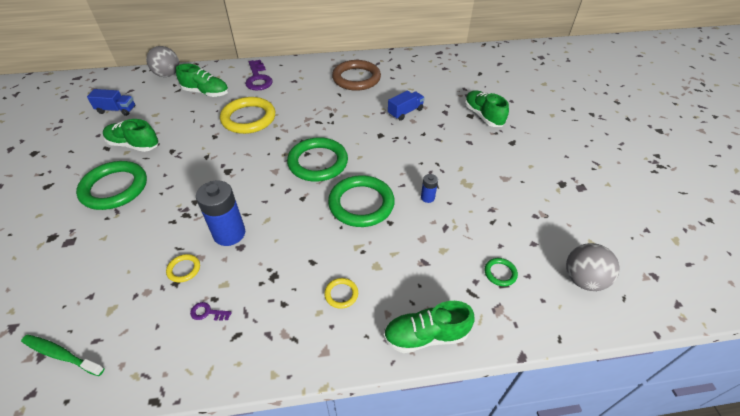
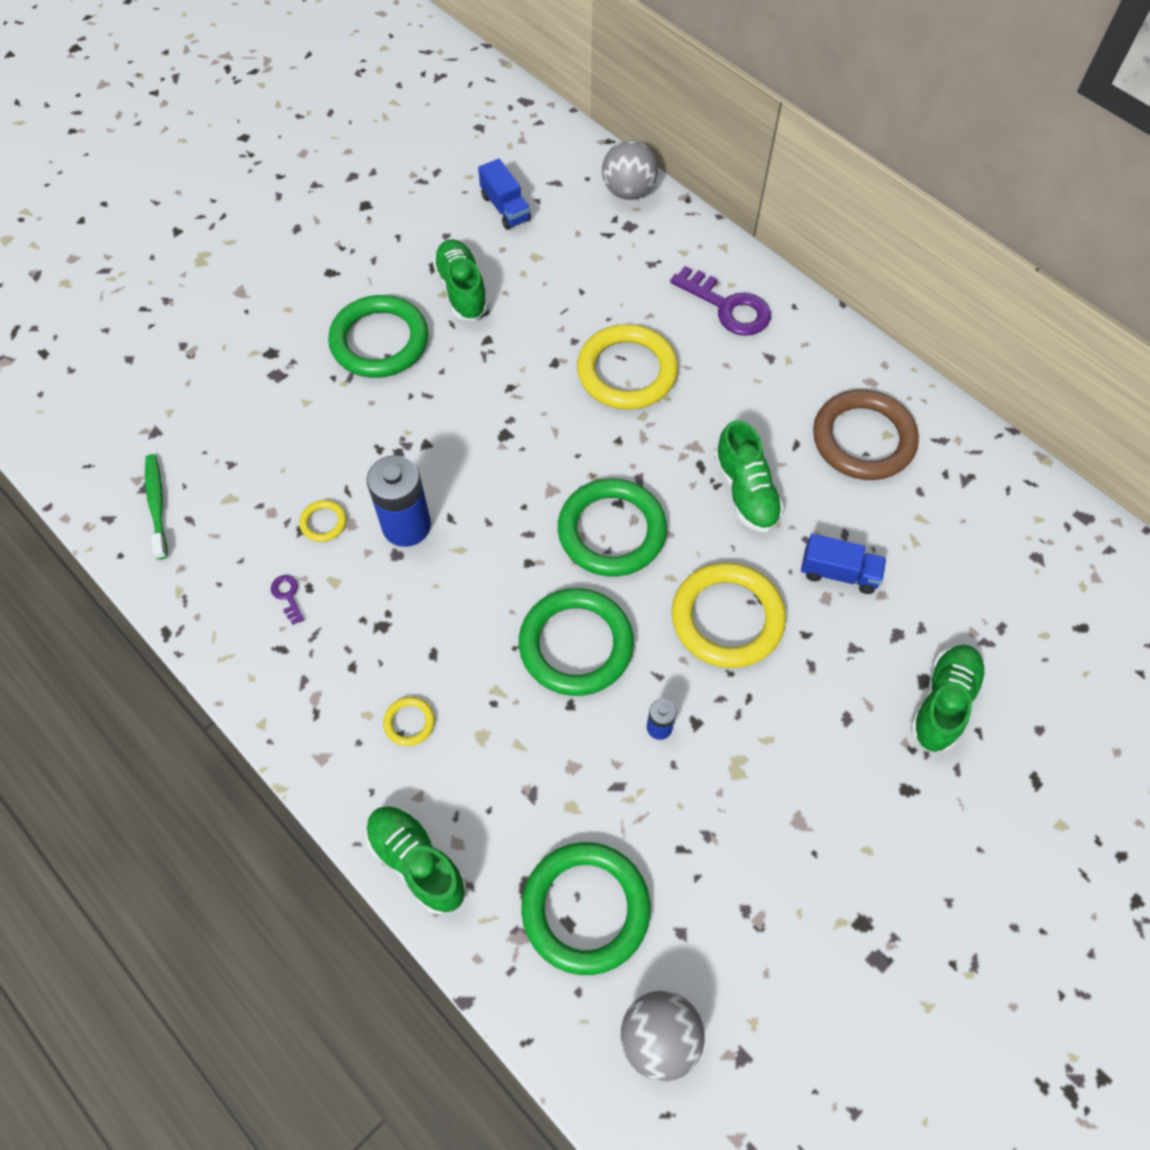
camera: 55 degrees right, 15 degrees up
(206, 93) = (633, 272): green shoe -> green shoe (745, 491)
(258, 79) = (728, 307): purple key -> purple key turned 90 degrees counterclockwise
(395, 150) = (727, 618): none -> yellow ring
(500, 273) = (585, 909): green ring -> green ring, size x2.31

